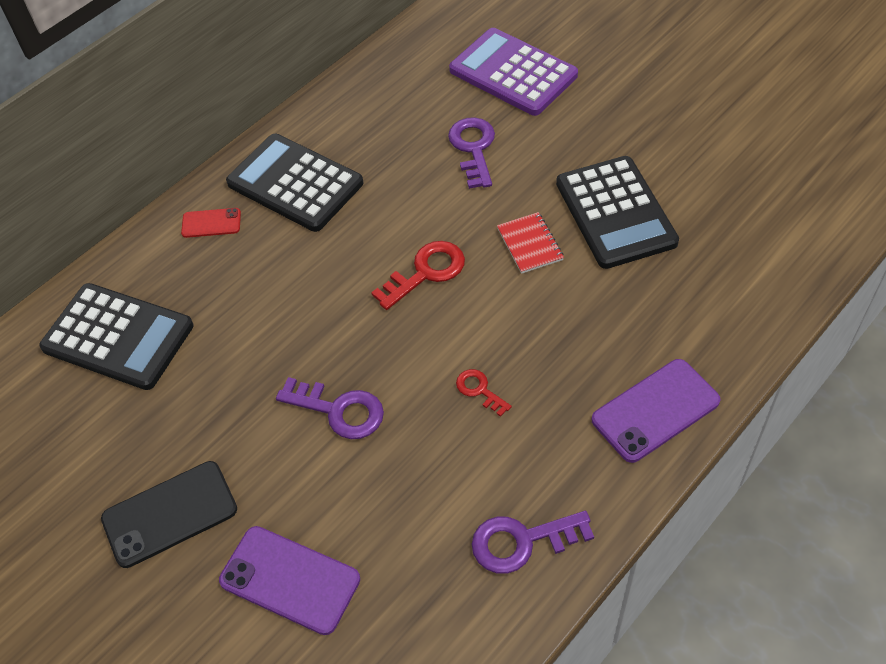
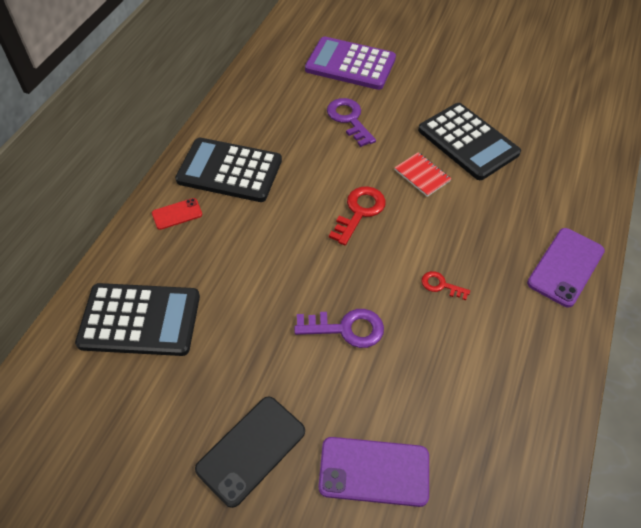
camera: 25 degrees left, 0 degrees up
(522, 541) = (528, 386): purple key -> none

